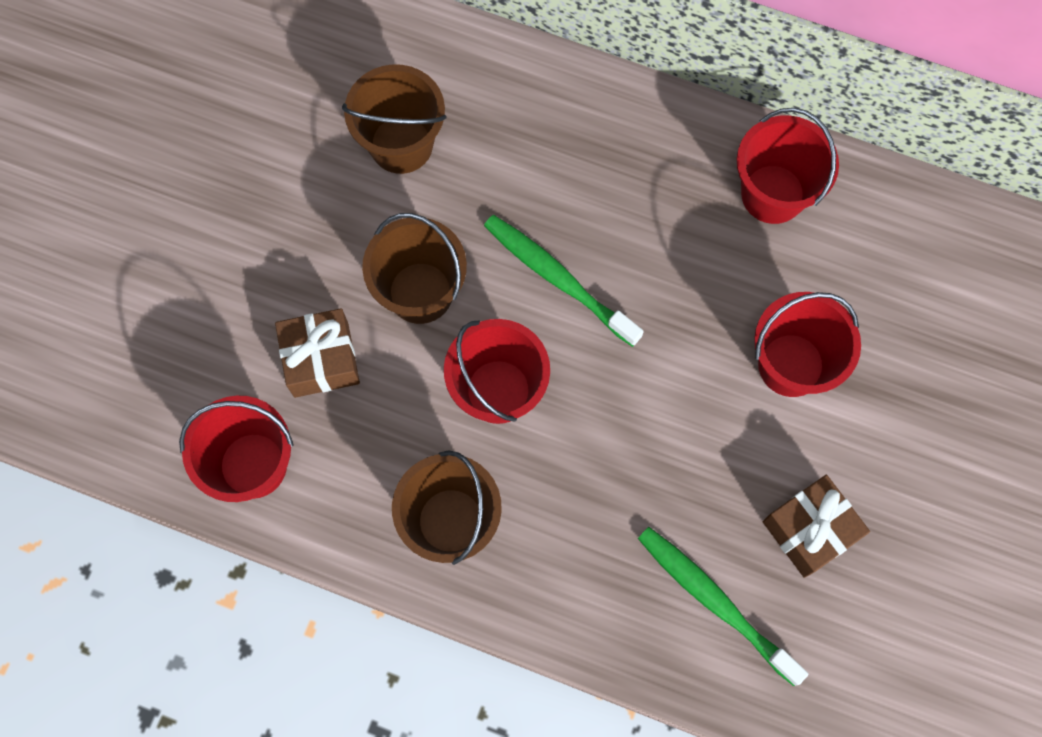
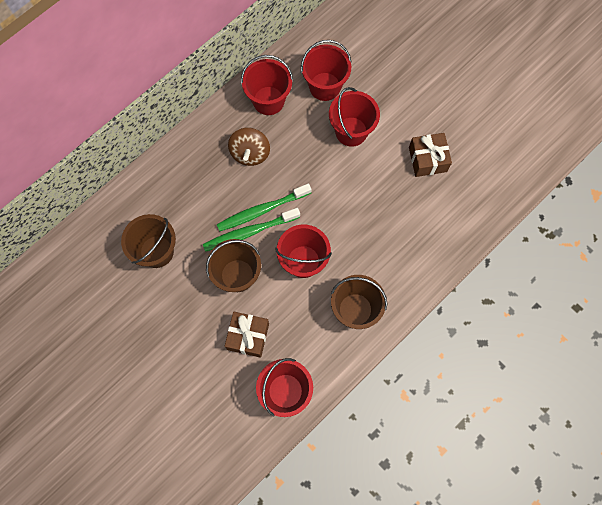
camera: 65 degrees left, 0 degrees up
(654, 210) = (250, 153): none -> brown spinning top
(715, 601) = (441, 212): green toothbrush -> green toothbrush (249, 232)
(855, 278) = (325, 86): none -> red bucket

